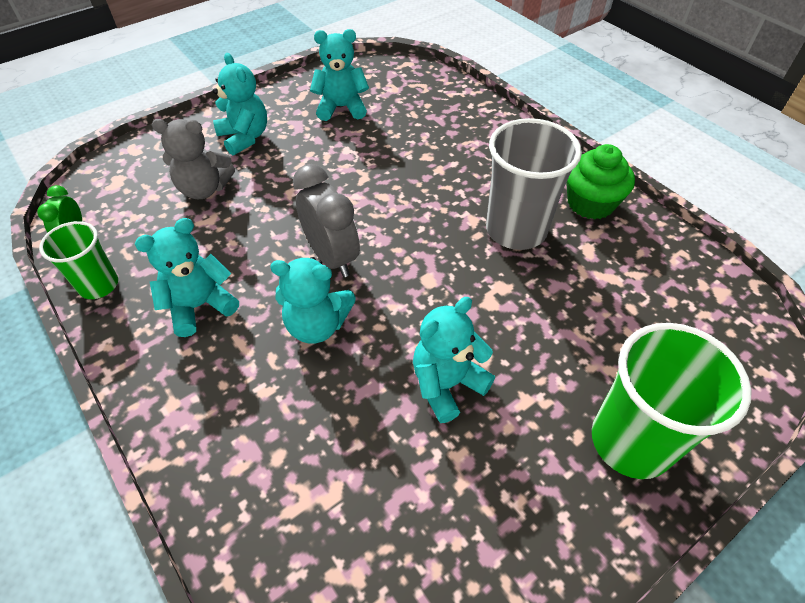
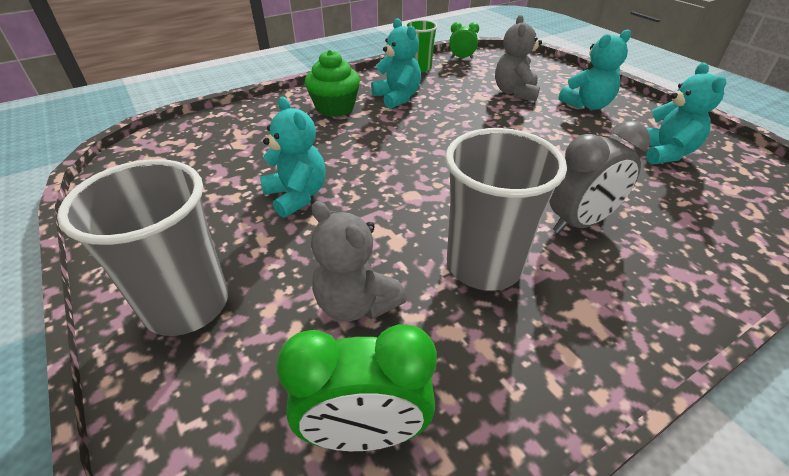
camera: 95 degrees right, 10 degrees down
(317, 325) = (371, 139): turquoise teddy bear -> none
(332, 257) = (441, 146): grey clock -> grey clock (579, 222)
(583, 308) = (356, 303): none -> grey teddy bear
(590, 203) = (548, 357): green cupcake -> green cupcake (335, 108)
(631, 441) = (187, 305): green cup -> grey cup
(683, 291) = (365, 433): none -> green clock

